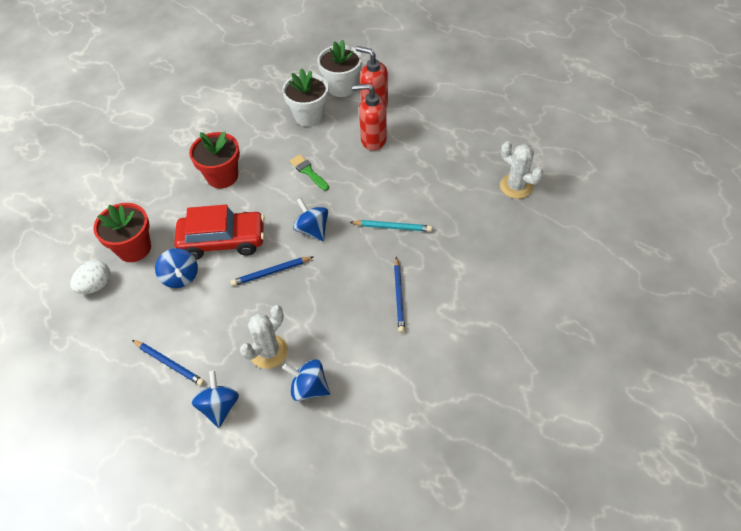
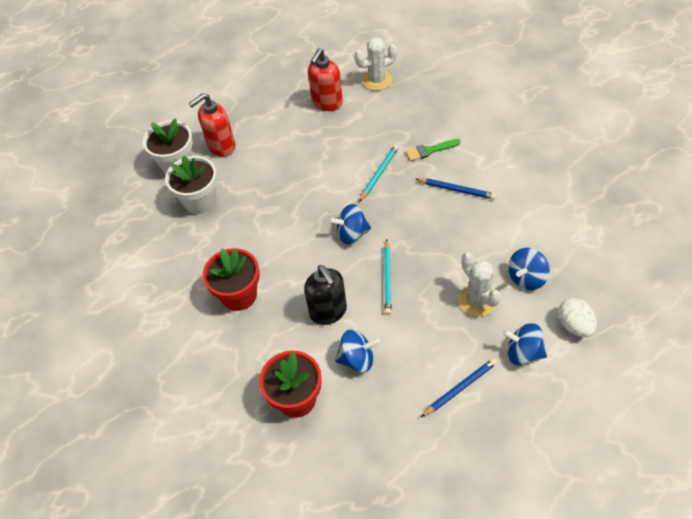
camera: 65 degrees left, 0 degrees up
(96, 285) = (331, 446): white egg -> white egg (574, 325)
(223, 241) = (328, 312): red car -> black soap dispenser
(271, 272) = (387, 278): blue pencil -> turquoise pencil
(308, 171) = (276, 219): green brush -> green brush (430, 150)
(373, 140) = (265, 159): red soap dispenser -> red soap dispenser (327, 103)

